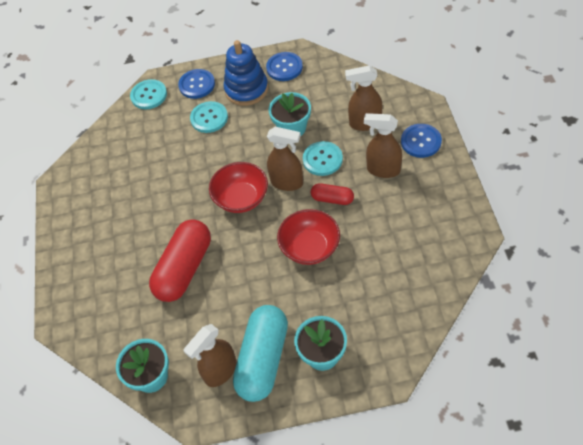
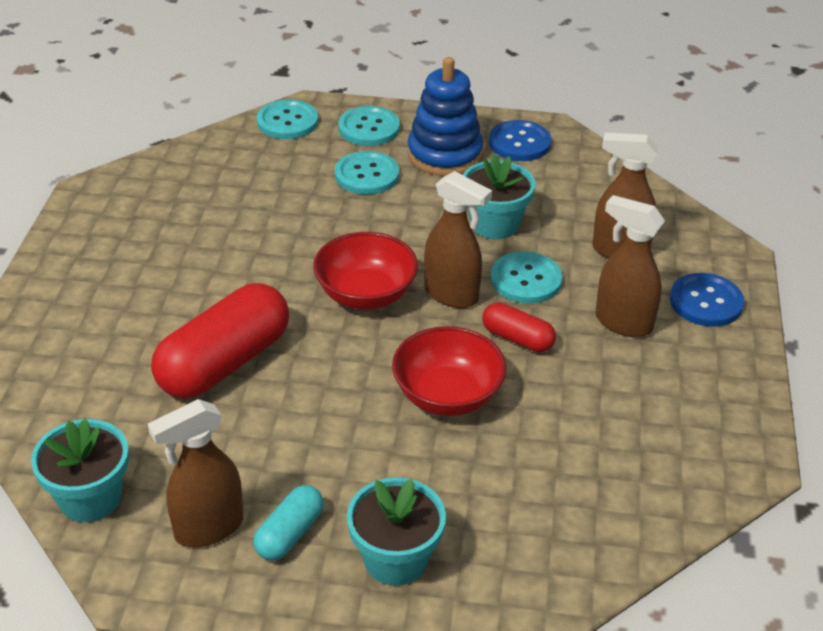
camera: 10 degrees right, 15 degrees down
(197, 85) = (369, 128): blue button -> turquoise button
(263, 359) = (290, 534): turquoise capsule -> turquoise capsule, size x0.51

